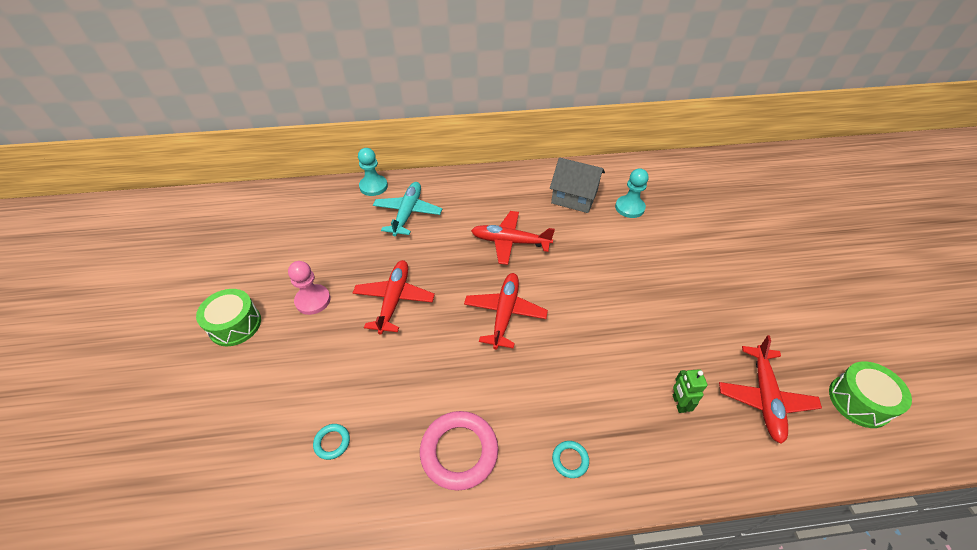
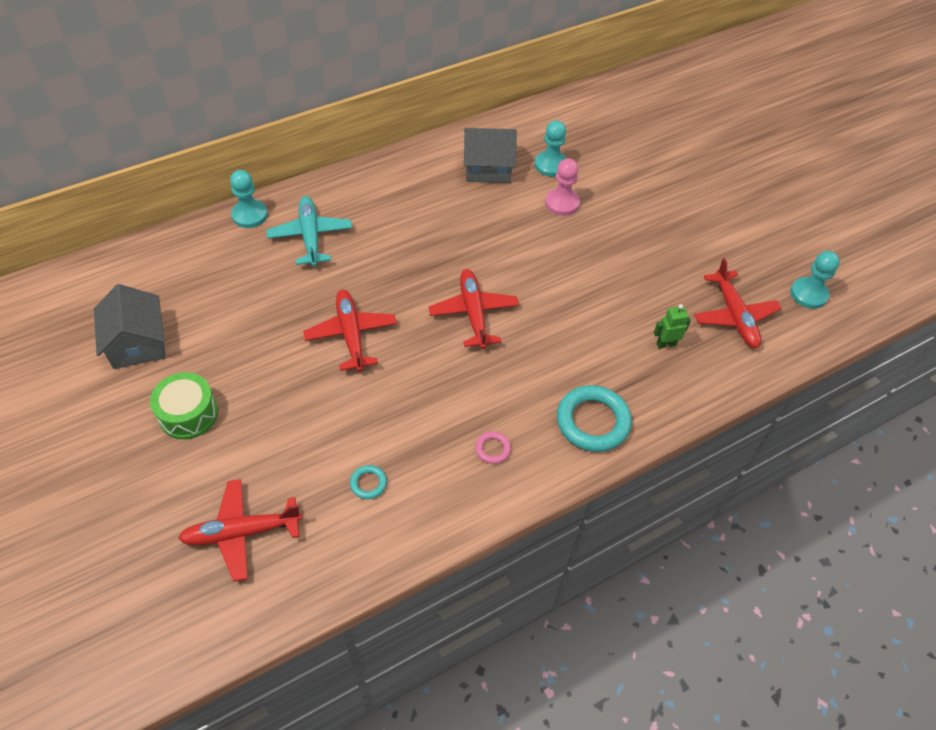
camera: 25 degrees left, 5 degrees up
(238, 257) = (137, 343): none -> grey house
(313, 300) = (261, 362): pink pawn -> pink pawn (562, 203)
(459, 451) = (492, 449): pink ring -> pink ring, size x0.47
(510, 242) = (443, 237): red plane -> red plane (242, 532)
(570, 460) = (593, 421): turquoise ring -> turquoise ring, size x2.14
(678, 403) = (666, 344): green robot -> green robot turned 105 degrees clockwise
(859, 401) = (808, 294): green drum -> turquoise pawn

